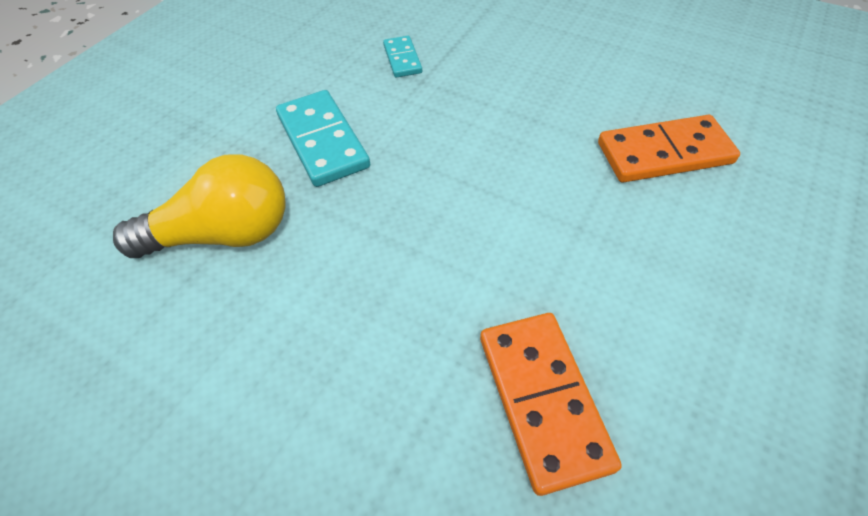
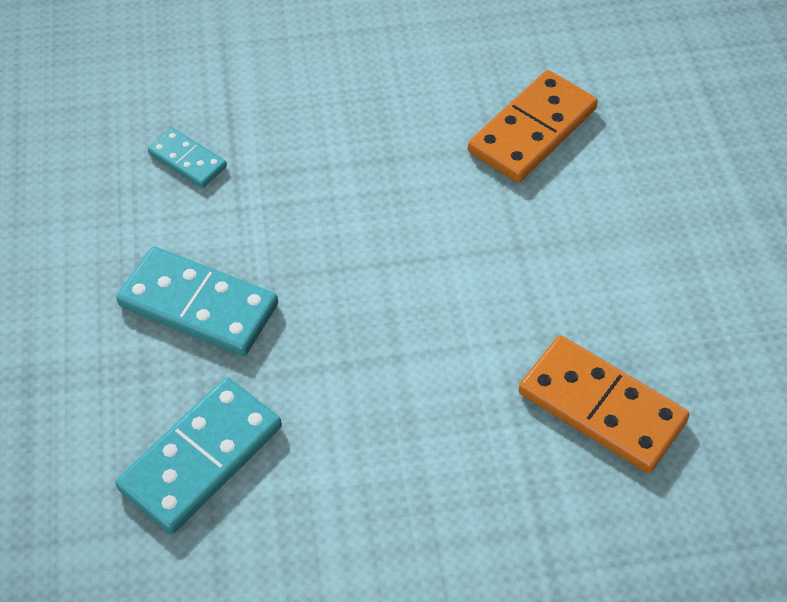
camera: 40 degrees left, 0 degrees up
(224, 234) = (201, 458): yellow light bulb -> turquoise domino

